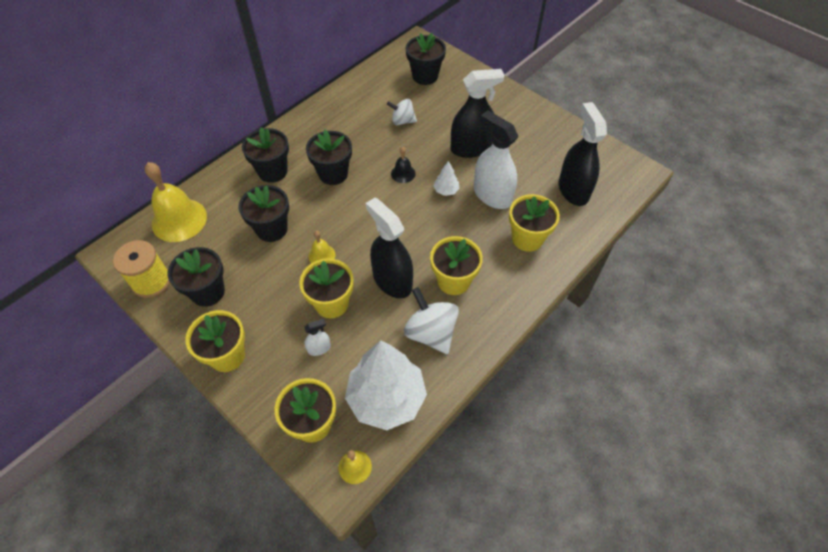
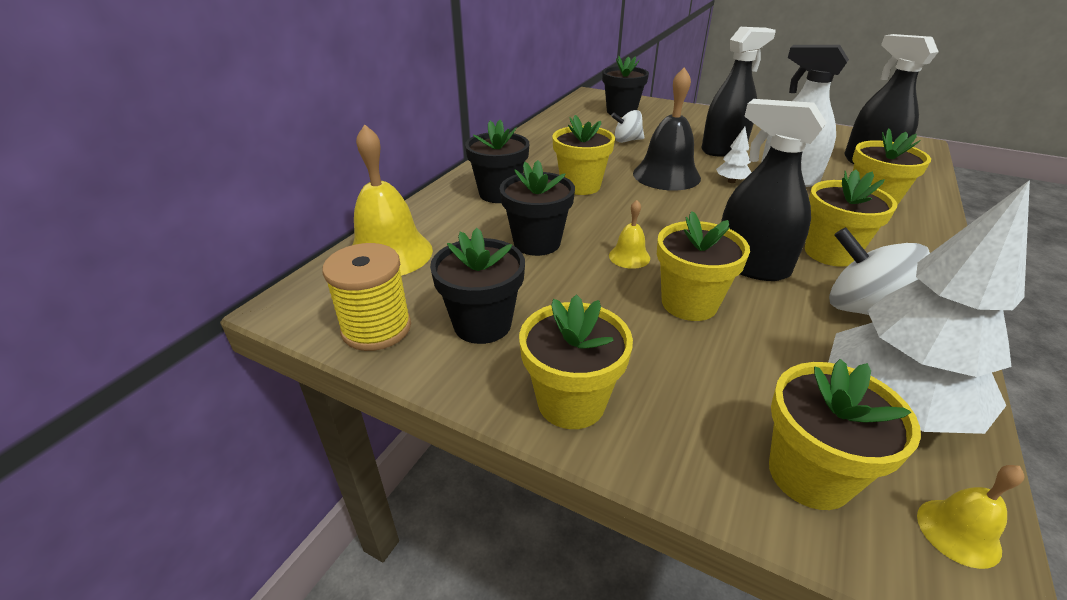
camera: 15 degrees left, 20 degrees down
(319, 348) = (719, 360): white spray bottle -> none
(333, 174) = (580, 186): black flower pot -> yellow flower pot
(403, 173) = (666, 175): black bell -> black bell, size x2.08

